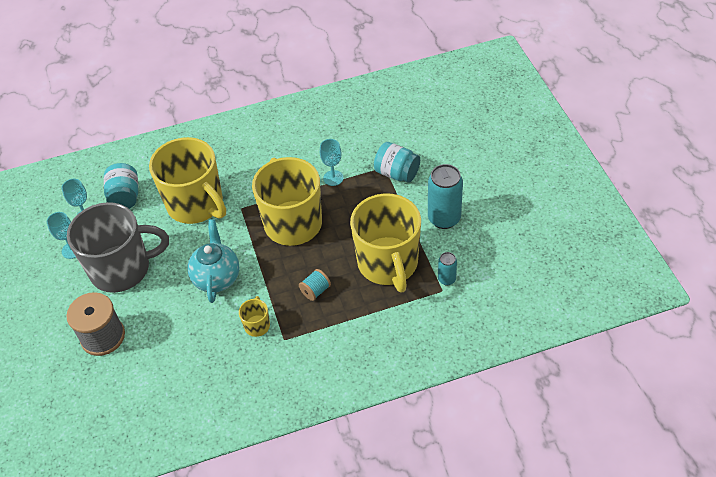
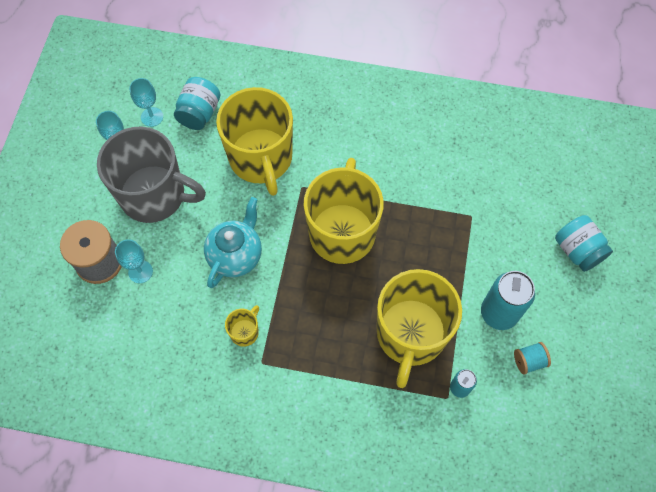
camera: 25 degrees right, 15 degrees up
(315, 291) = (321, 325): turquoise spool -> turquoise spool (529, 361)
(333, 178) = (412, 200): turquoise goblet -> turquoise goblet (140, 271)
(397, 173) = (481, 230): turquoise jar -> turquoise jar (577, 250)

